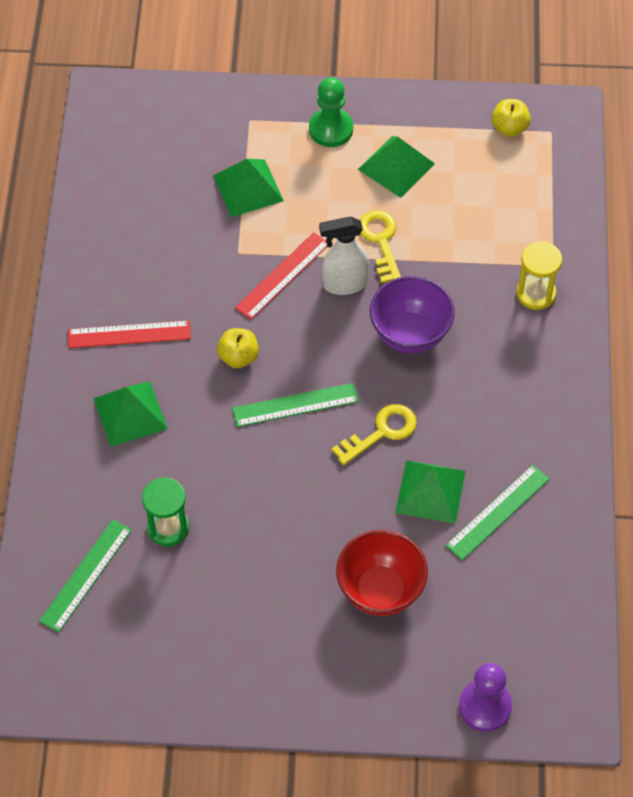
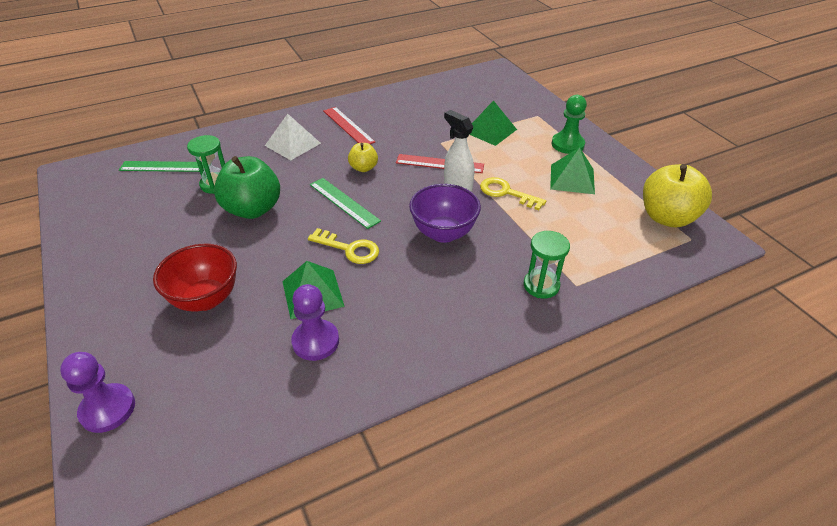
camera: 60 degrees right, 15 degrees down
(130, 413) = (293, 144): green pyramid -> white pyramid
(248, 502) = (253, 209): none -> green apple
(380, 241) = (506, 193): yellow key -> yellow key turned 105 degrees counterclockwise
(497, 512) = (315, 341): green ruler -> purple pawn
(509, 128) = (667, 217): yellow apple -> yellow apple, size x1.92
(536, 293) = (541, 285): yellow hourglass -> green hourglass

